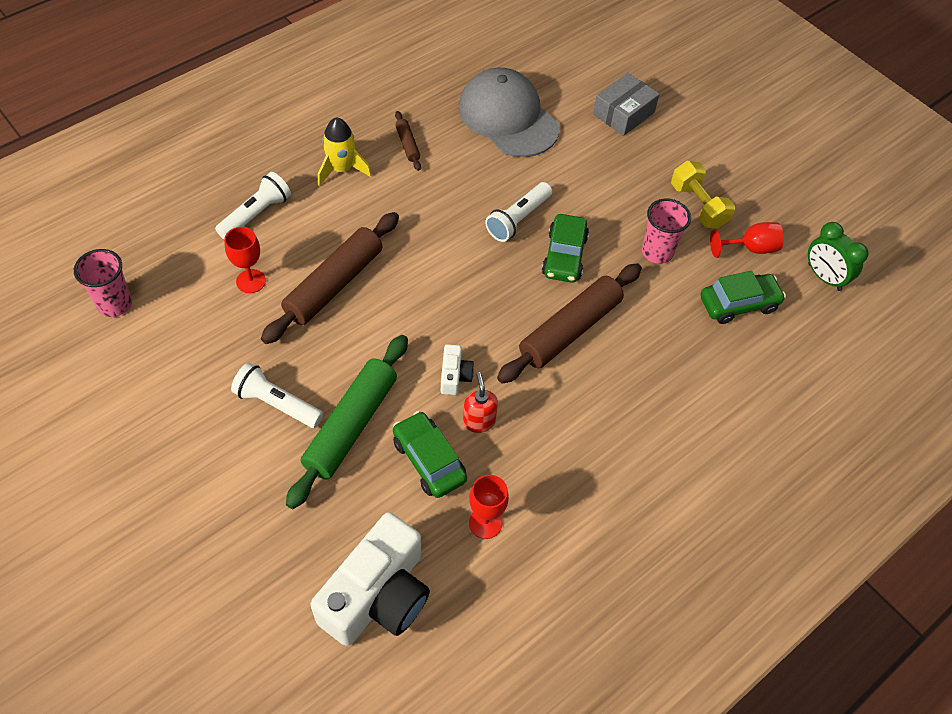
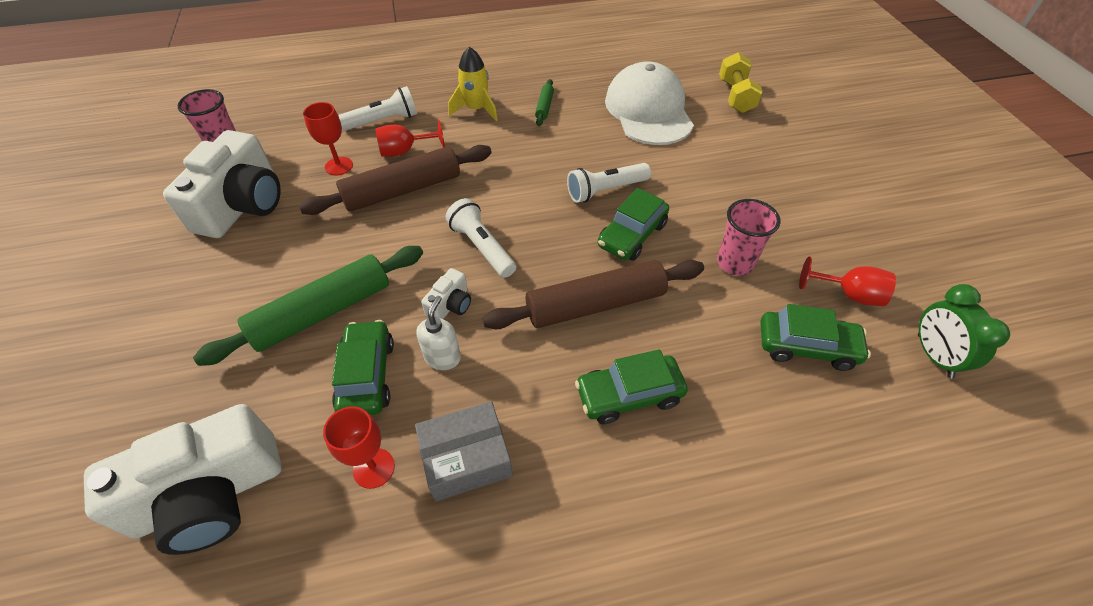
camera: 30 degrees right, 5 degrees down
(187, 357) = (242, 205): none -> white camera
(277, 404) = (277, 268): white flashlight -> white flashlight (482, 247)
(304, 242) = (405, 151): none -> red goblet
(407, 144) = (544, 107): brown rolling pin -> green rolling pin
(479, 421) = (443, 357): red soap dispenser -> white soap dispenser
(508, 117) = (648, 110): grey cap -> white cap
(623, 113) = (764, 136): grey box -> grey box (466, 458)
(634, 392) = (629, 395): none -> green car
(698, 206) = (805, 235): yellow dumbbell -> yellow dumbbell (735, 96)

